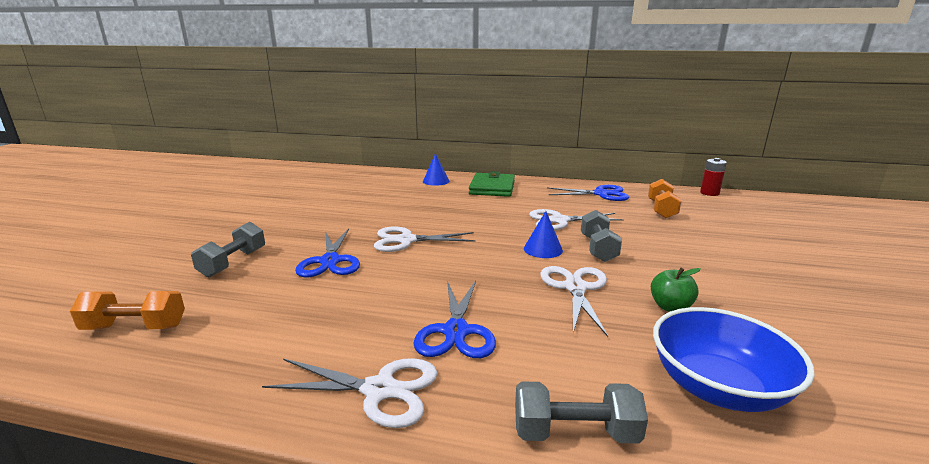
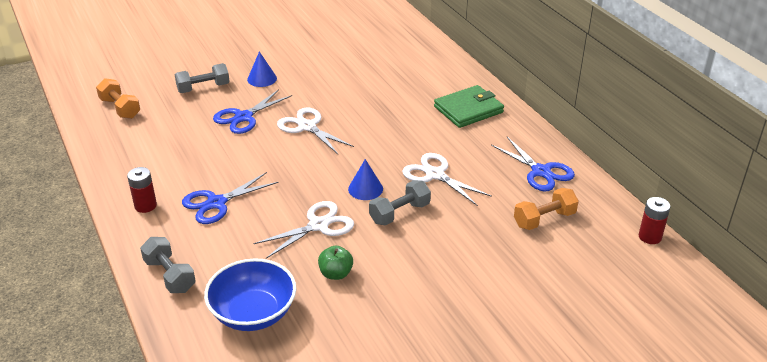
camera: 50 degrees right, 15 degrees up
(380, 390) = (145, 206): white scissors -> red battery
(436, 181) = (443, 75): blue cone -> blue cone (262, 79)

